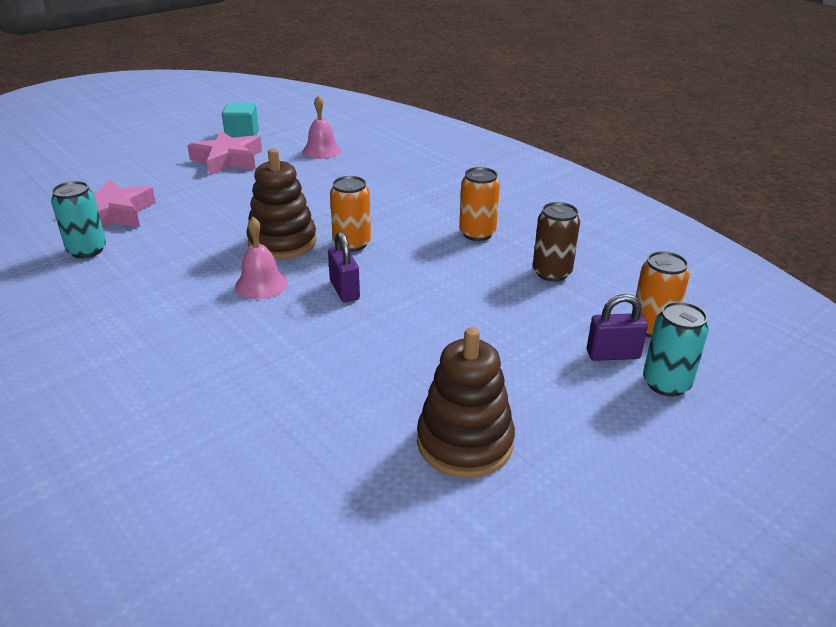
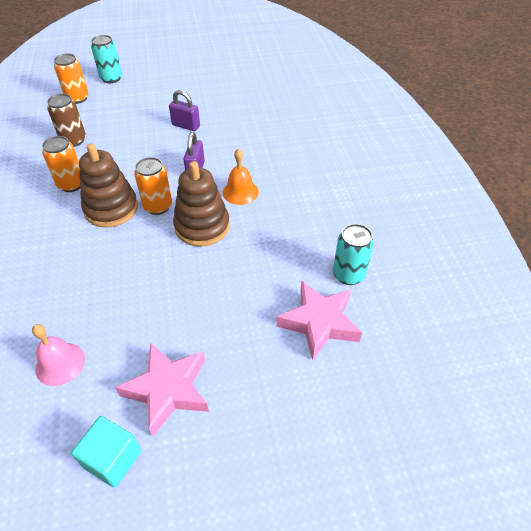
camera: 150 degrees left, 15 degrees up
(261, 284) = (240, 192): pink bell -> orange bell
(464, 443) = (212, 85): brown stacking toy -> brown stacking toy (111, 209)
(613, 354) = (113, 94): purple padlock -> purple padlock (186, 126)

